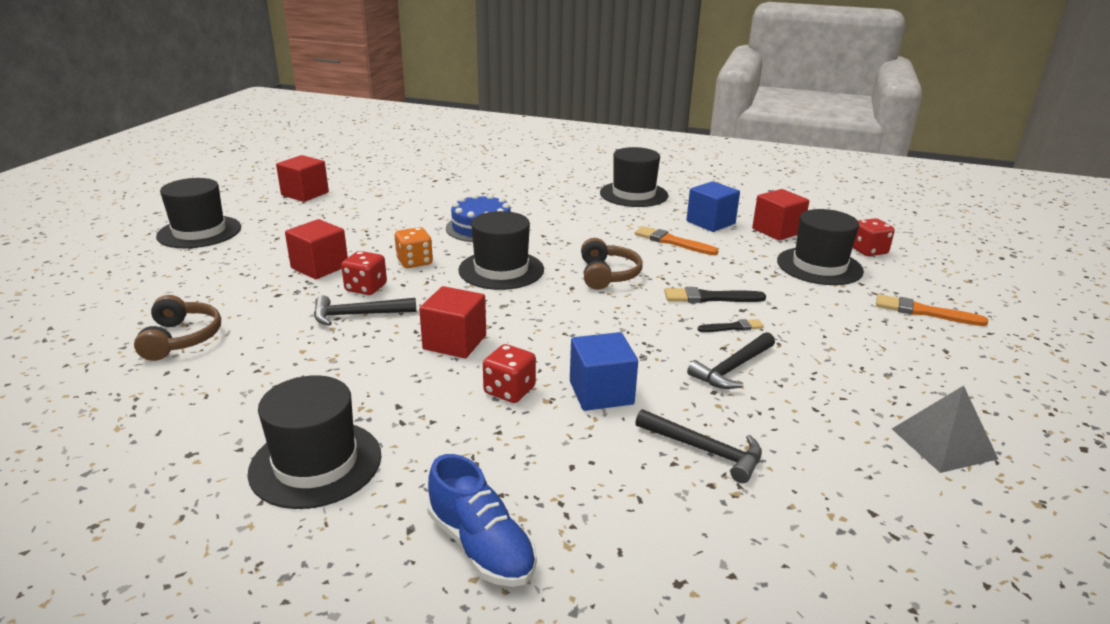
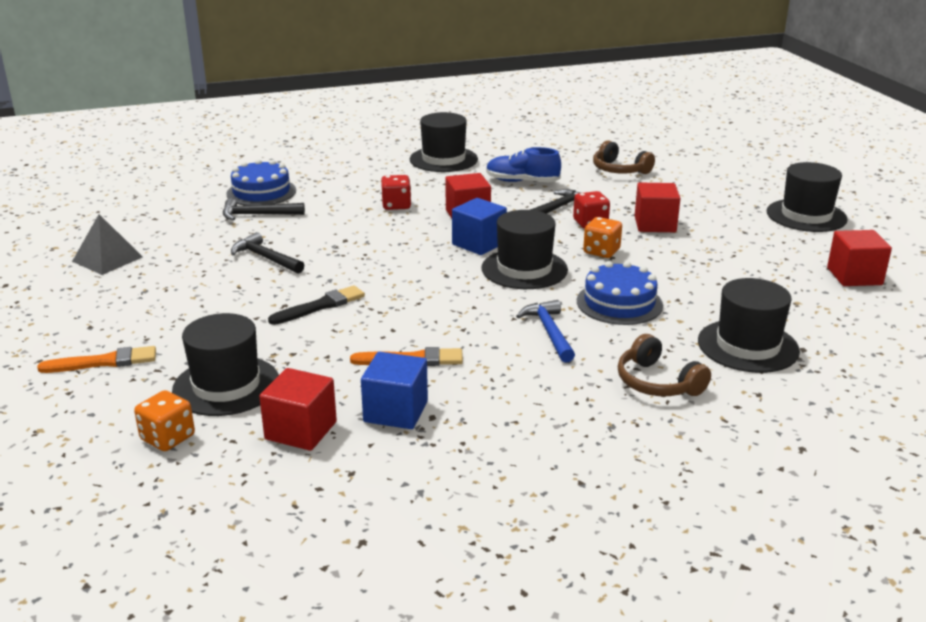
camera: 145 degrees right, 0 degrees up
(481, 546) = (334, 162): blue shoe -> blue shoe (522, 182)
(559, 228) = (549, 332): none -> blue hammer
(601, 392) = (341, 220): blue cube -> blue cube (479, 244)
(608, 275) = (431, 296): brown headphones -> brown headphones (657, 383)
(633, 194) = (547, 429): black hat -> black hat (748, 346)
(669, 508) = (261, 192): none -> blue cake
(732, 368) = (265, 258): black hammer -> black hammer turned 60 degrees counterclockwise
(733, 327) = (283, 287): black brush -> none
(868, 251) = (168, 438): red dice -> orange dice

